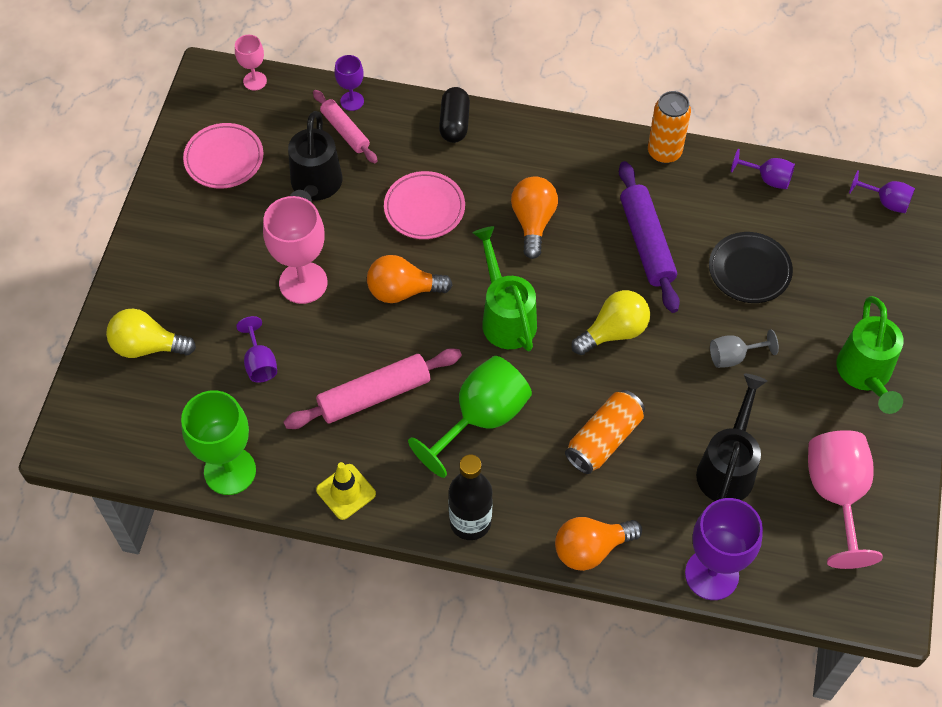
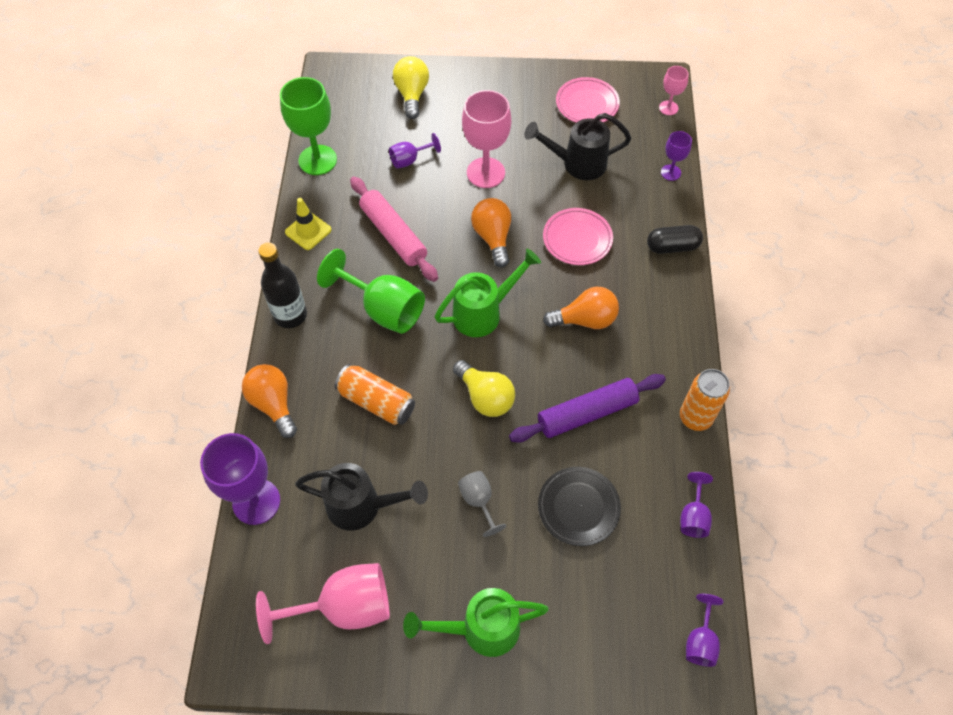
camera: 80 degrees right, 0 degrees up
(345, 131) = (638, 173): pink rolling pin -> none

